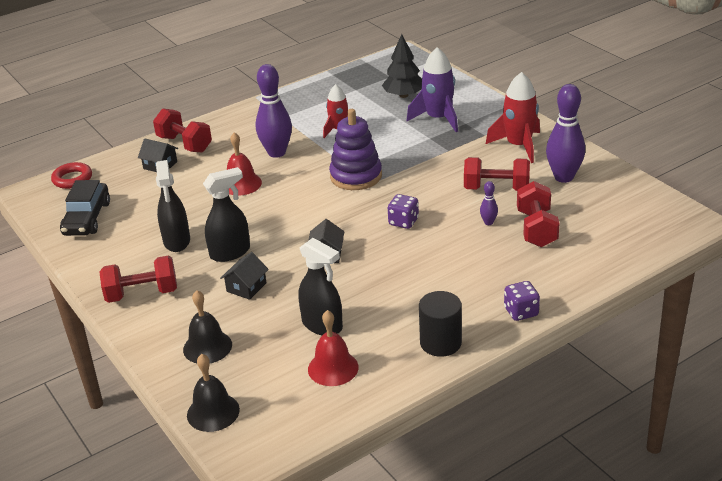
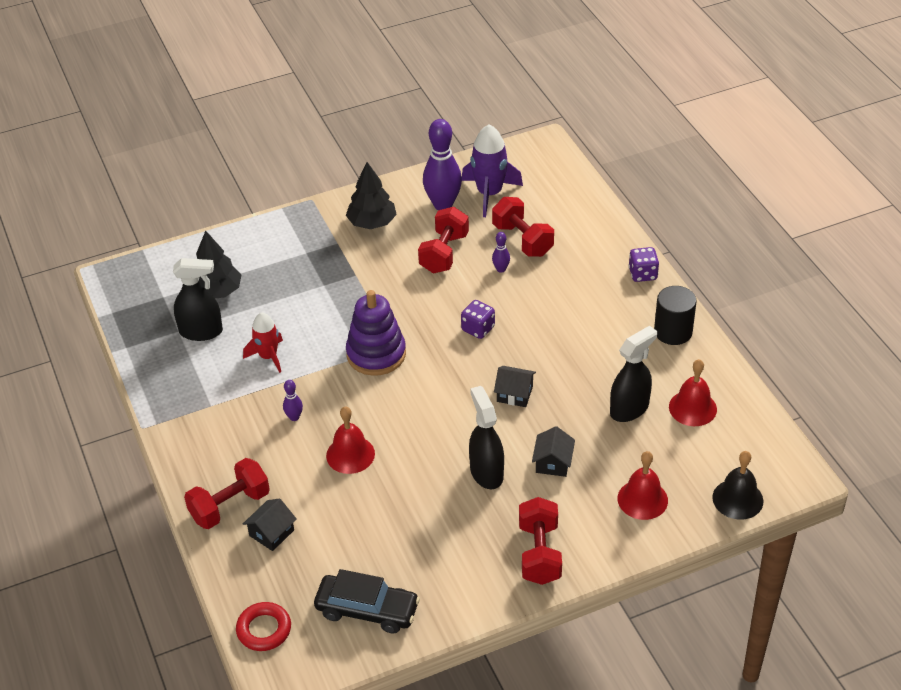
camera: 80 degrees left, 10 degrees up
(177, 241) = (448, 520): black spray bottle -> black spray bottle (201, 332)
(207, 347) = (642, 499): black bell -> red bell
(246, 287) = (553, 462): black house -> black house turned 60 degrees clockwise
(276, 153) = (294, 417): purple bowling pin -> purple bowling pin, size x0.45
(438, 119) = (286, 272): purple rocket -> purple rocket (489, 193)
(519, 146) = (372, 223): red rocket -> black tree
(536, 229) = (522, 240): red dumbbell -> red dumbbell turned 45 degrees clockwise

